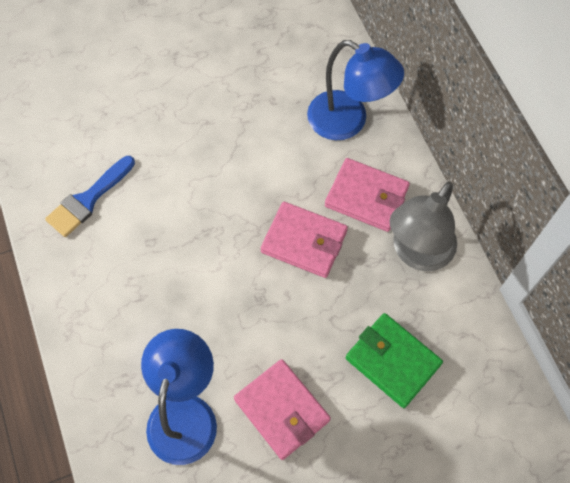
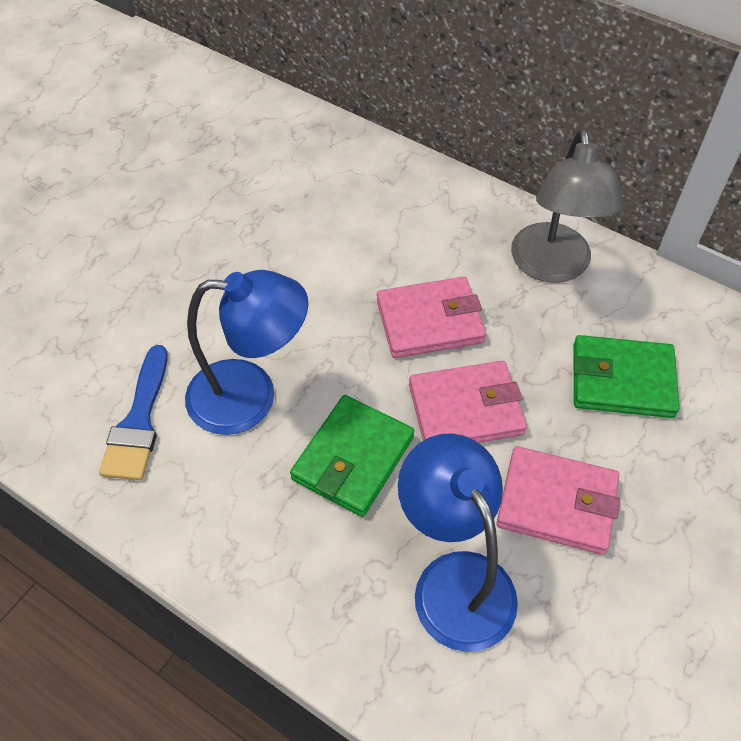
camera: 35 degrees left, 10 degrees down
(187, 301) = (353, 458): none -> green wallet
(348, 122) = (375, 187): blue lamp -> blue lamp (250, 397)
(366, 197) = (456, 244): pink wallet -> pink wallet (466, 409)

